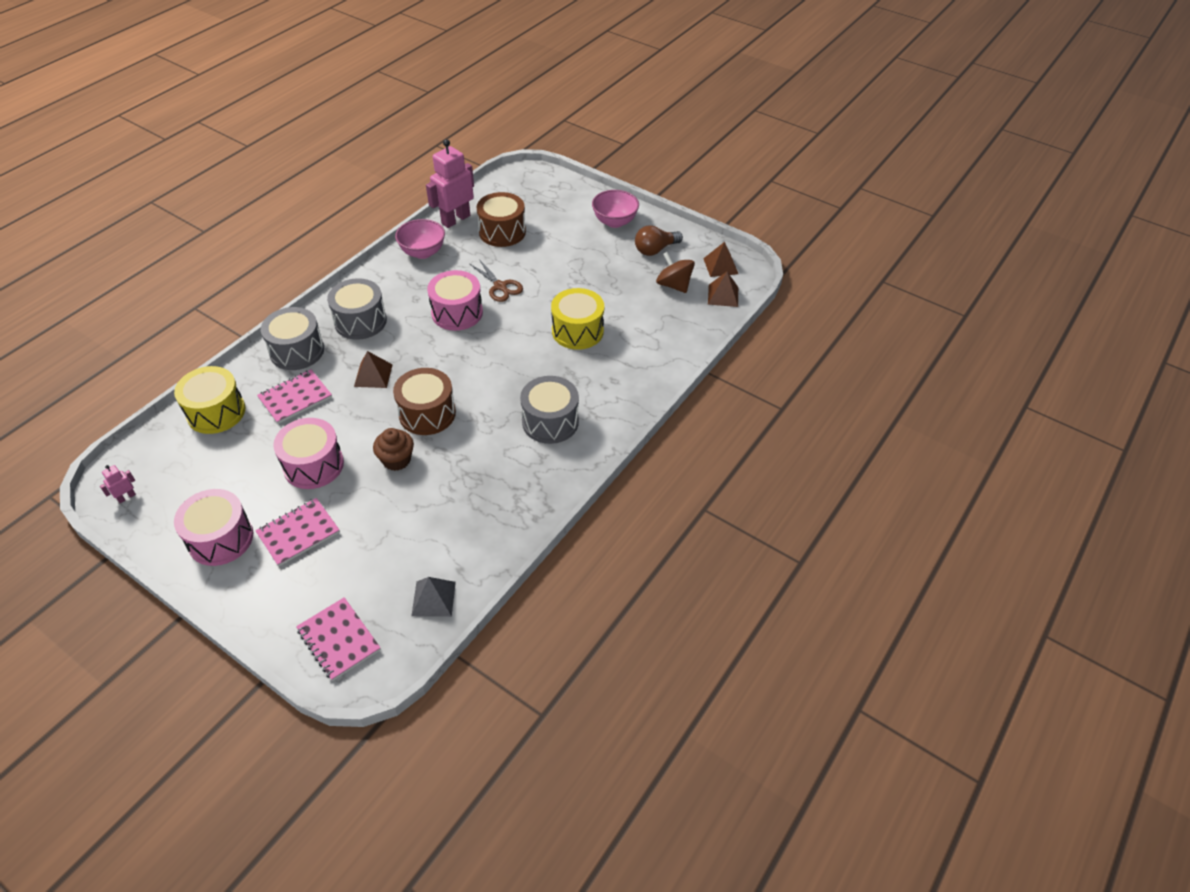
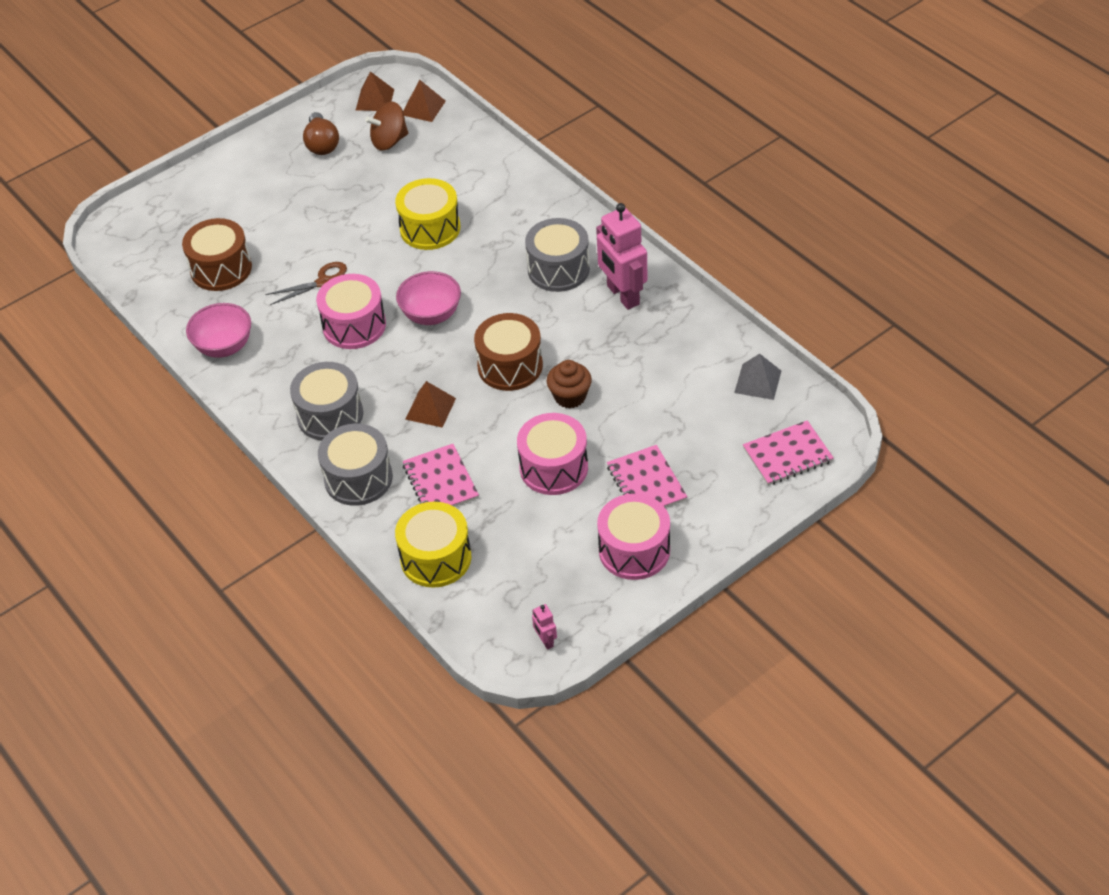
camera: 70 degrees left, 0 degrees up
(455, 219) = (172, 309): pink robot -> pink robot (622, 295)
(614, 222) = (253, 168): pink bowl -> pink bowl (431, 315)

